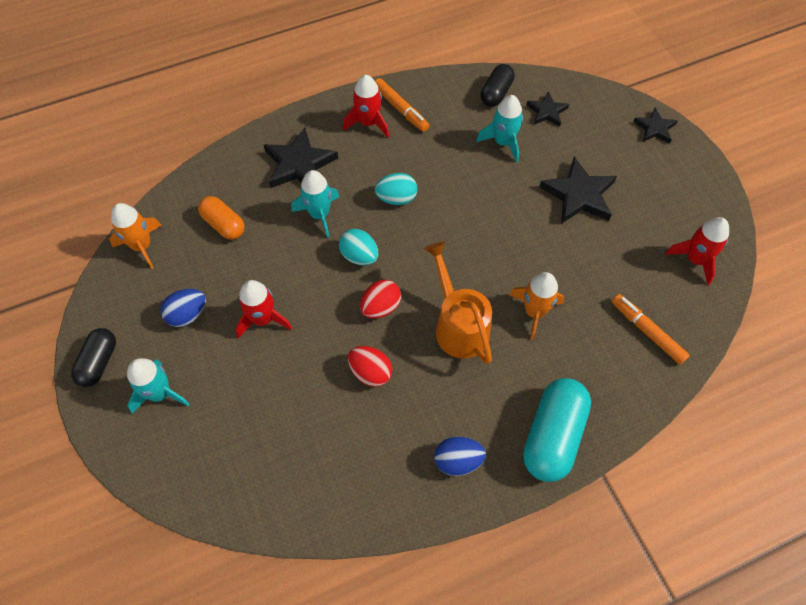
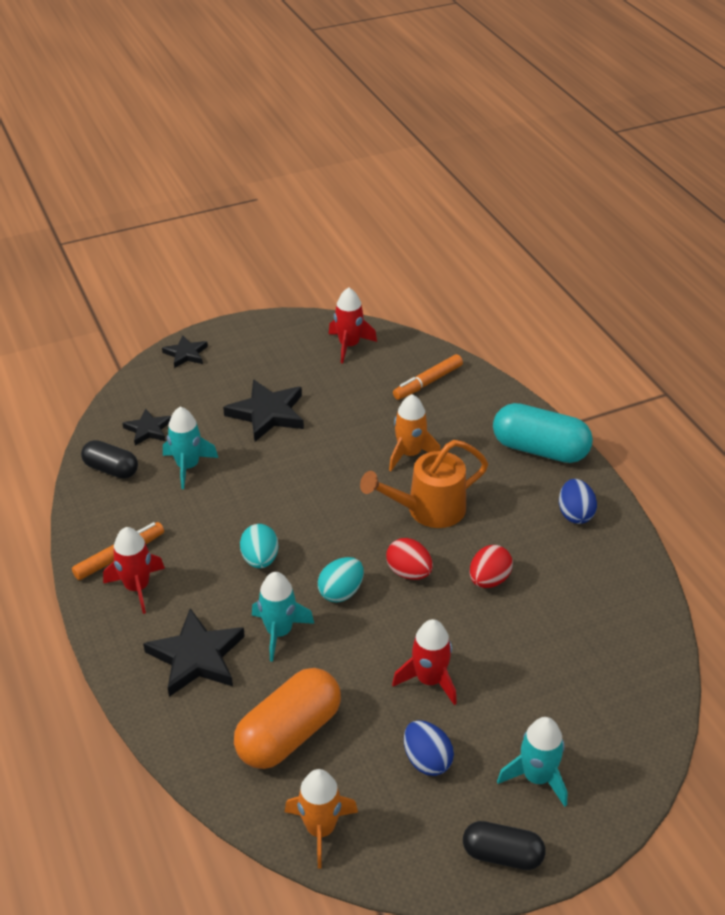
camera: 90 degrees left, 20 degrees down
(224, 224) = (289, 734): orange capsule -> orange capsule, size x1.65

